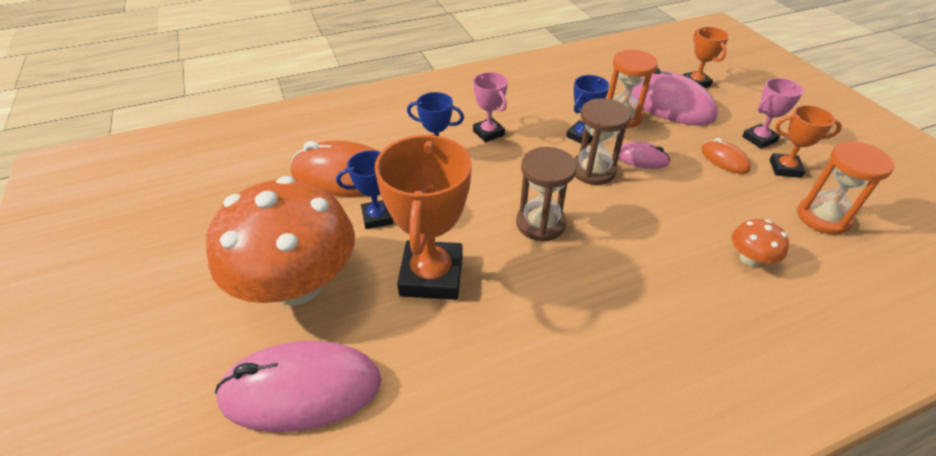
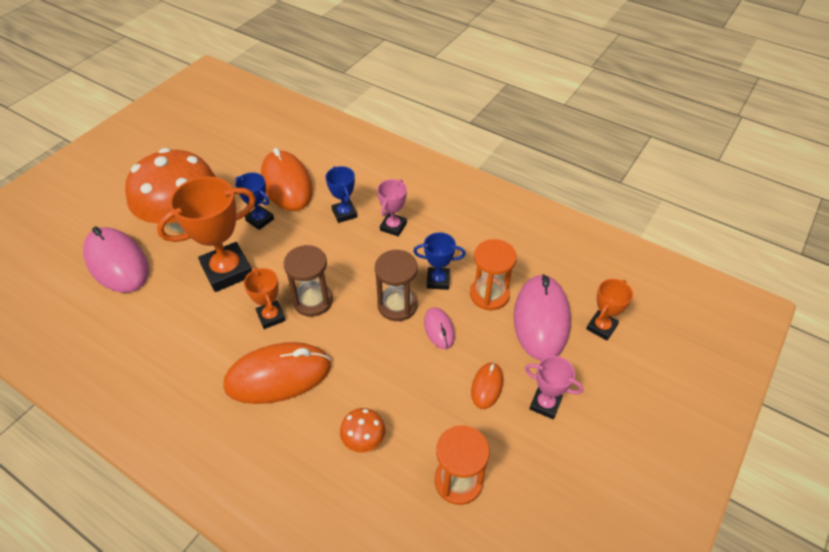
camera: 55 degrees right, 5 degrees up
(629, 291) = (278, 376): none -> orange mouse
(785, 168) = (512, 436): orange trophy -> orange trophy (271, 316)

